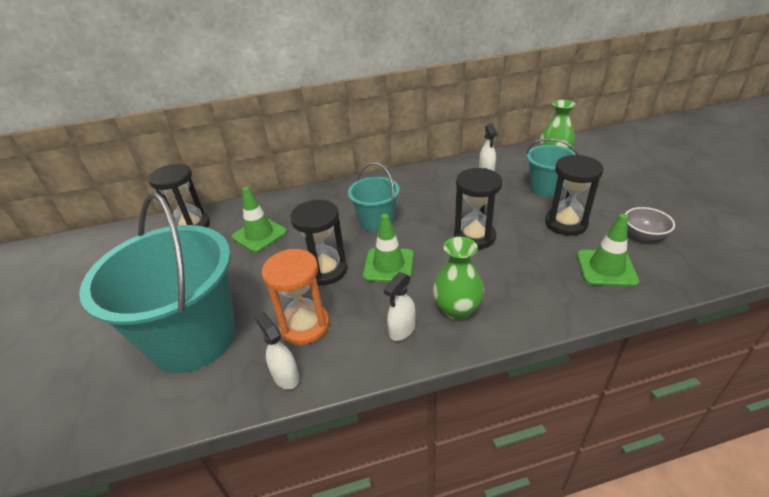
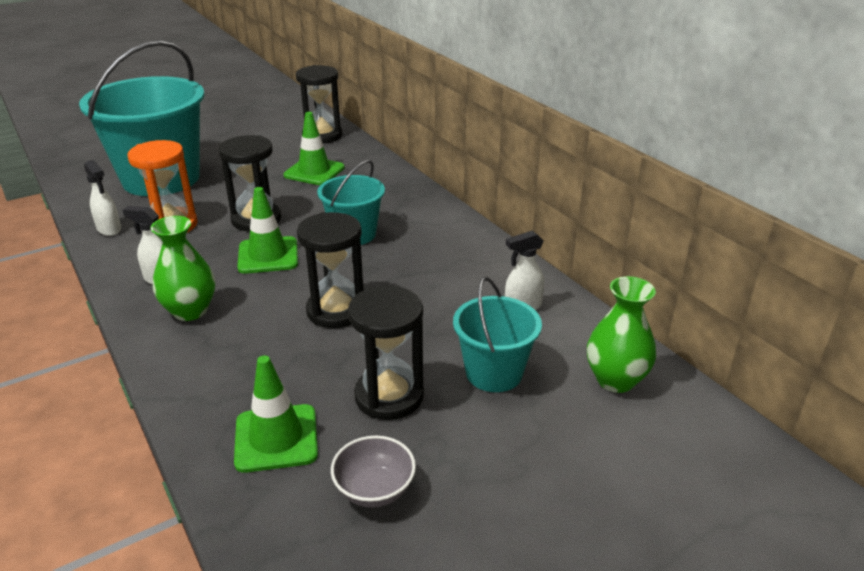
camera: 70 degrees right, 5 degrees down
(285, 376) = (109, 229): white spray bottle -> white spray bottle turned 105 degrees clockwise

